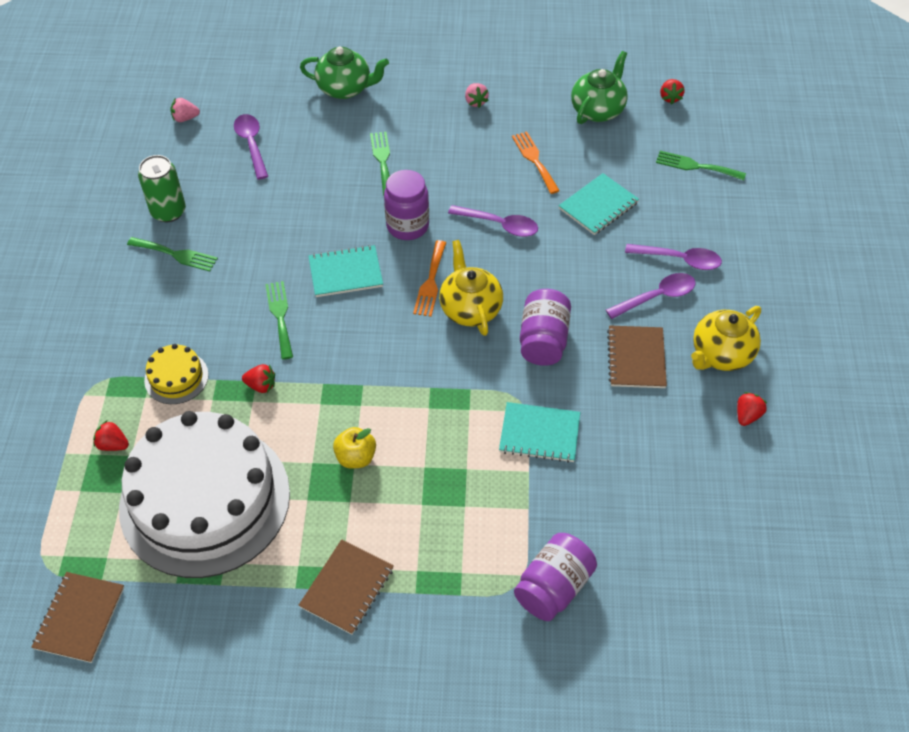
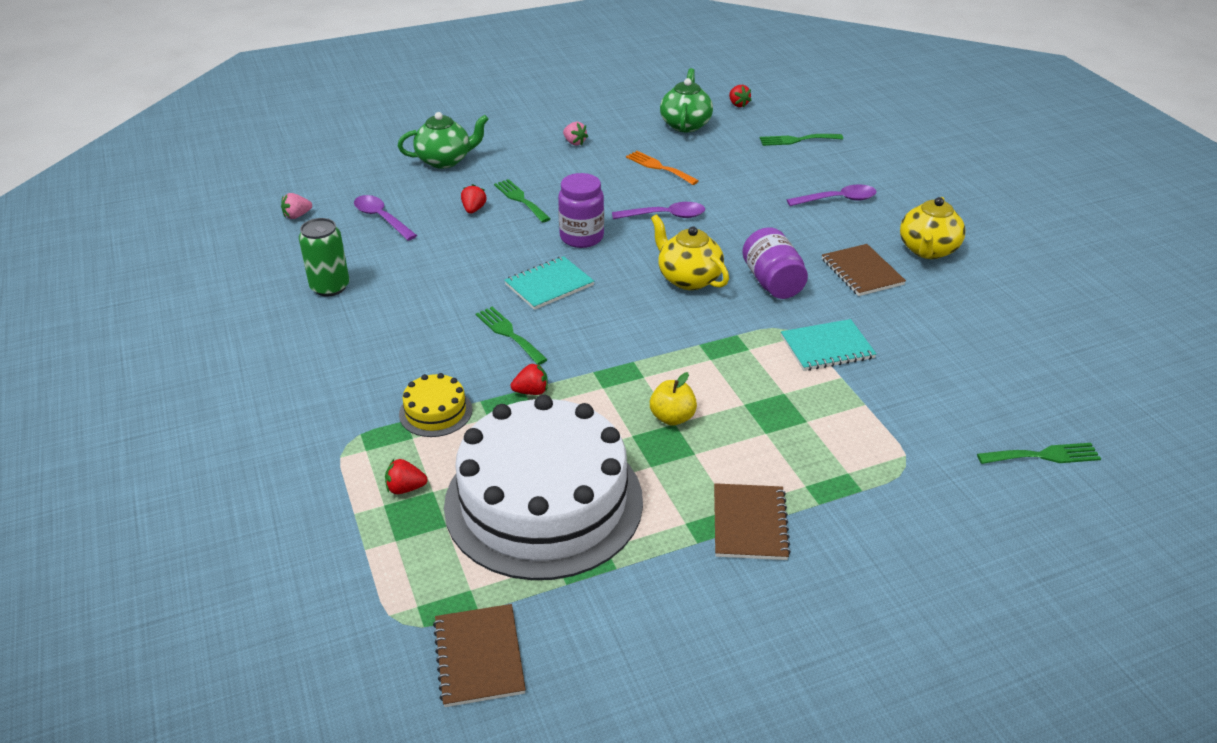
camera: 25 degrees left, 15 degrees down
(176, 254) = (363, 317): green fork -> green fork (1043, 455)
(430, 282) = (636, 270): orange fork -> none
(553, 587) = (940, 454): purple jar -> none
(598, 206) = (739, 183): turquoise notebook -> none
(656, 297) = (841, 228): purple spoon -> none
(747, 415) = (986, 283): red strawberry -> red strawberry (473, 209)

